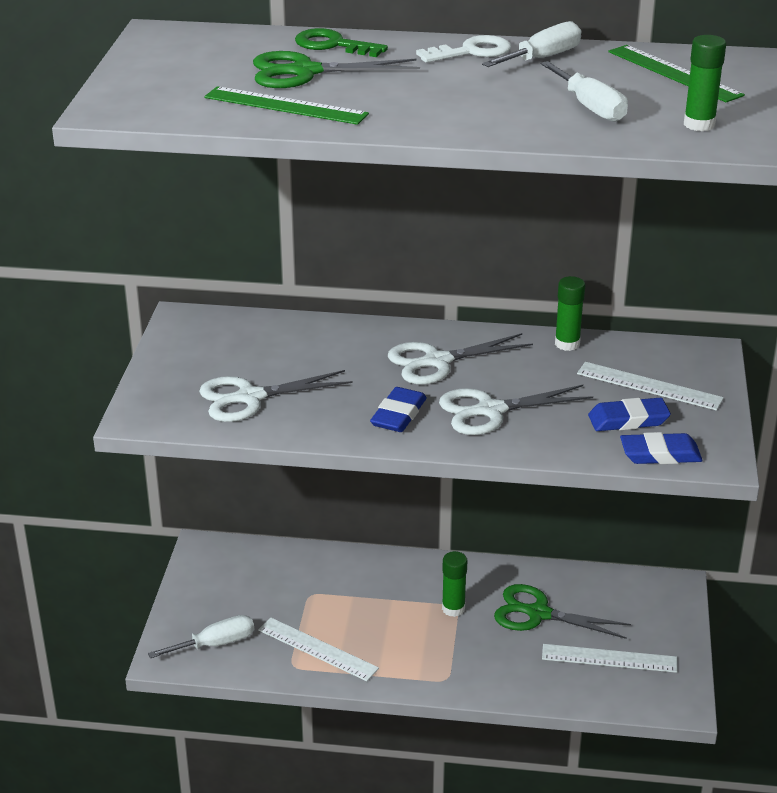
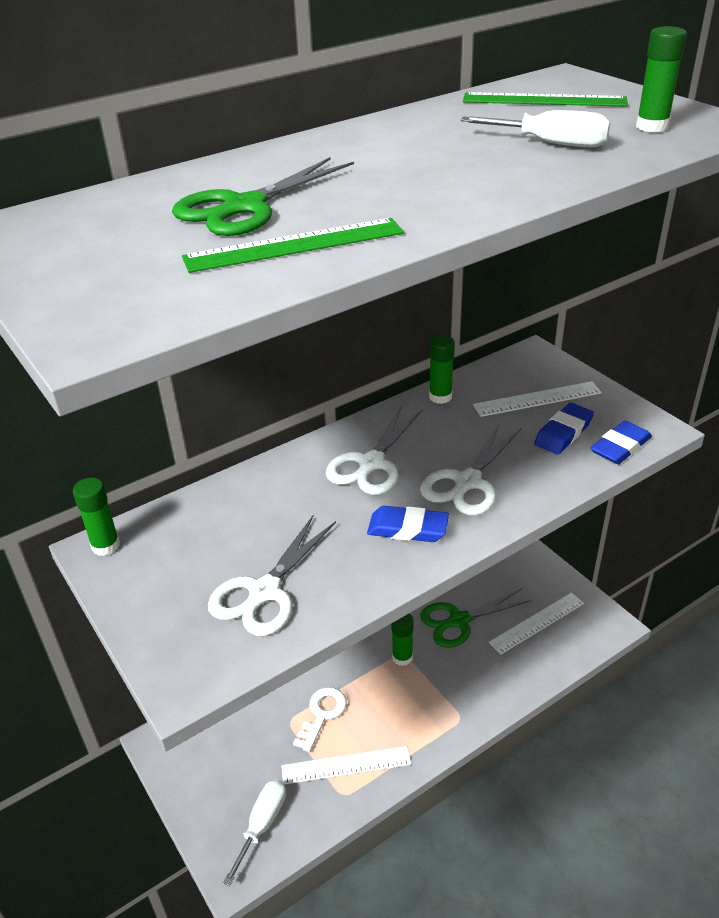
camera: 40 degrees left, 5 degrees up
(190, 319) = (106, 546): none -> green glue stick
(333, 45) = (220, 174): green key -> none
(398, 415) = (407, 529): blue eraser -> blue eraser turned 60 degrees counterclockwise
(471, 52) = (358, 137): white key -> white key (322, 714)
(542, 58) = (426, 123): white screwdriver -> none

